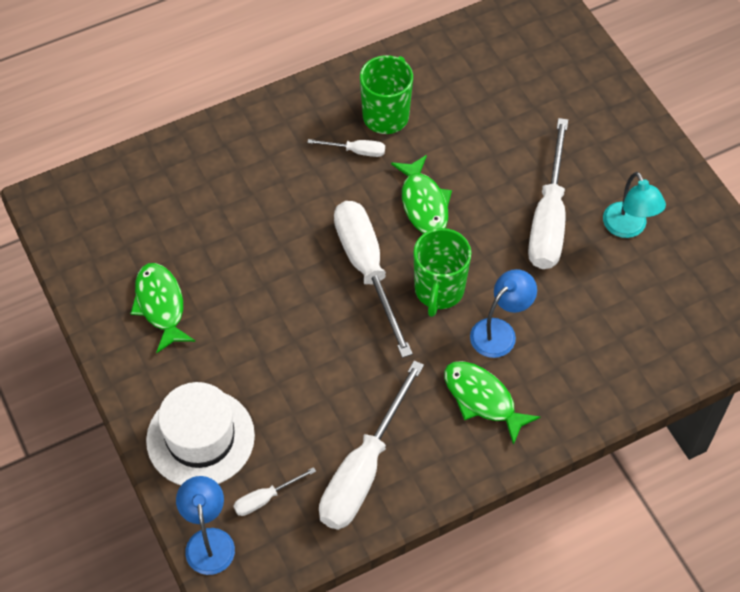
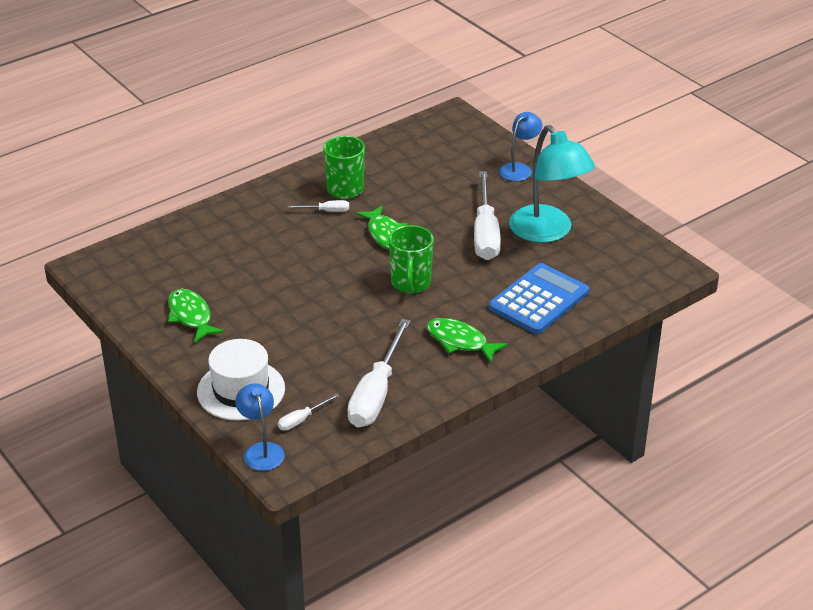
camera: 10 degrees left, 20 degrees down
(367, 269) = (351, 277): white screwdriver -> none
(500, 331) = (464, 301): blue lamp -> blue lamp (519, 169)
(594, 343) = (539, 300): none -> blue calculator
(628, 228) = (547, 232): turquoise lamp -> turquoise lamp, size x1.83

